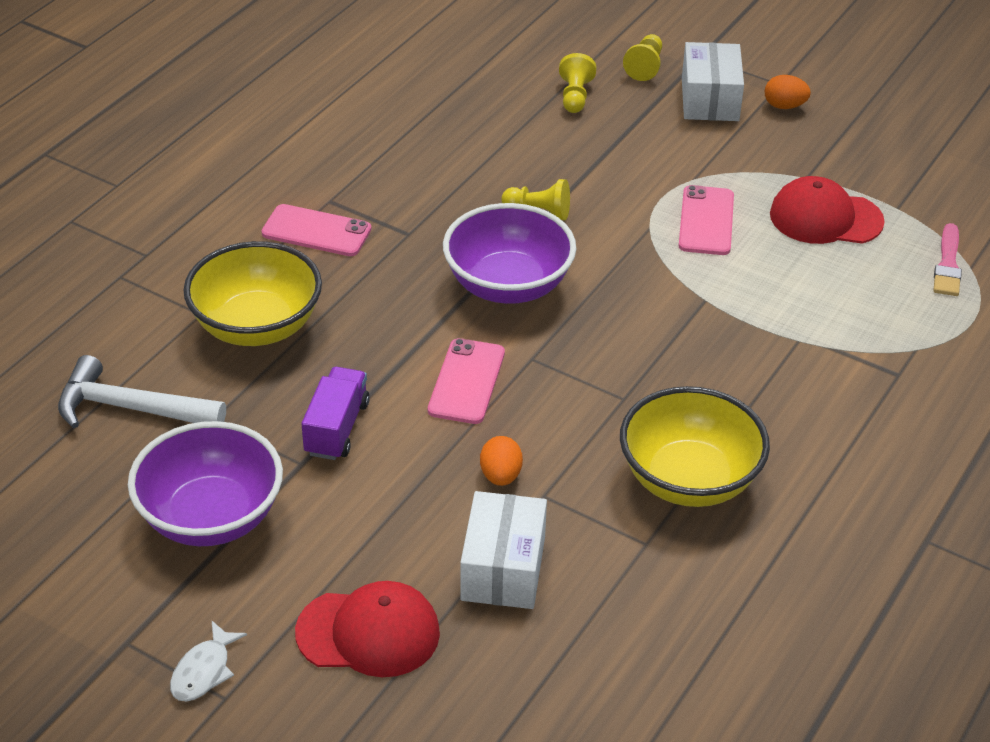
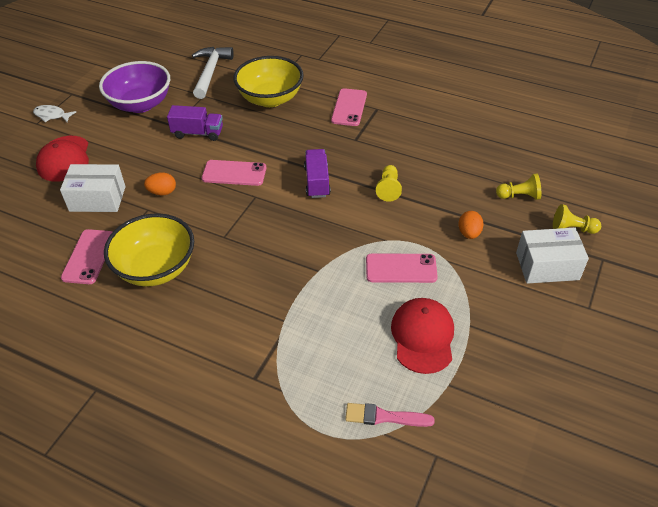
camera: 85 degrees right, 5 degrees up
(508, 285) = (317, 182): purple bowl -> purple truck
(655, 569) = (89, 256): none -> pink phone
(784, 106) = (558, 311): orange egg -> orange egg (469, 233)

